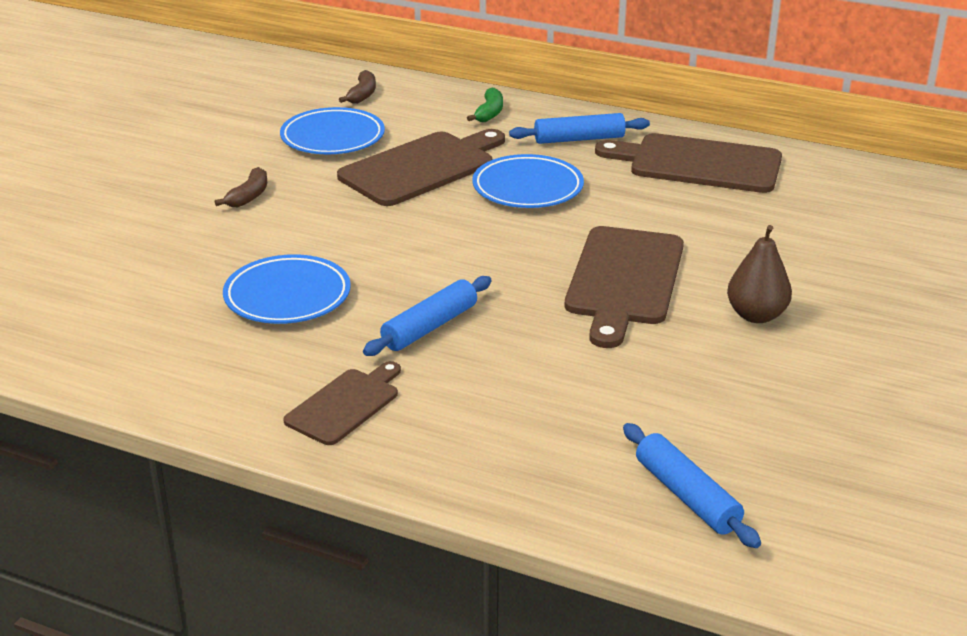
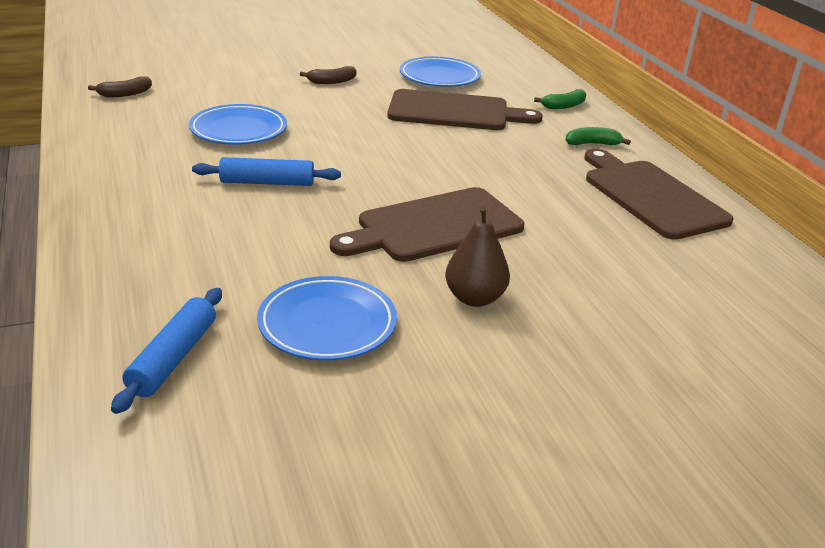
camera: 45 degrees right, 0 degrees up
(345, 404) = (140, 190): brown cutting board -> none
(362, 94) = (506, 66): brown banana -> brown banana (125, 94)
(527, 188) = (494, 151): blue plate -> blue plate (327, 324)
(579, 139) = (592, 144): blue rolling pin -> green banana

